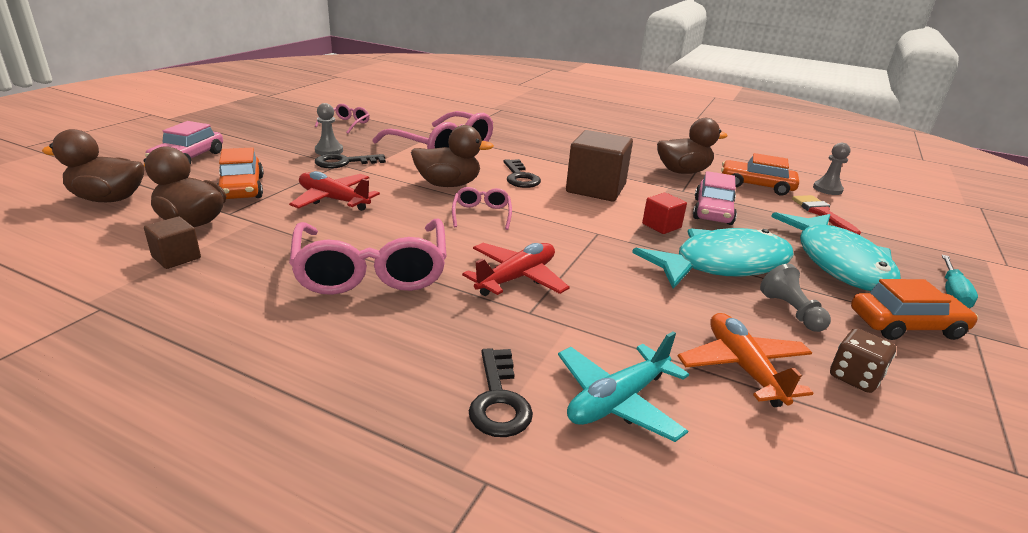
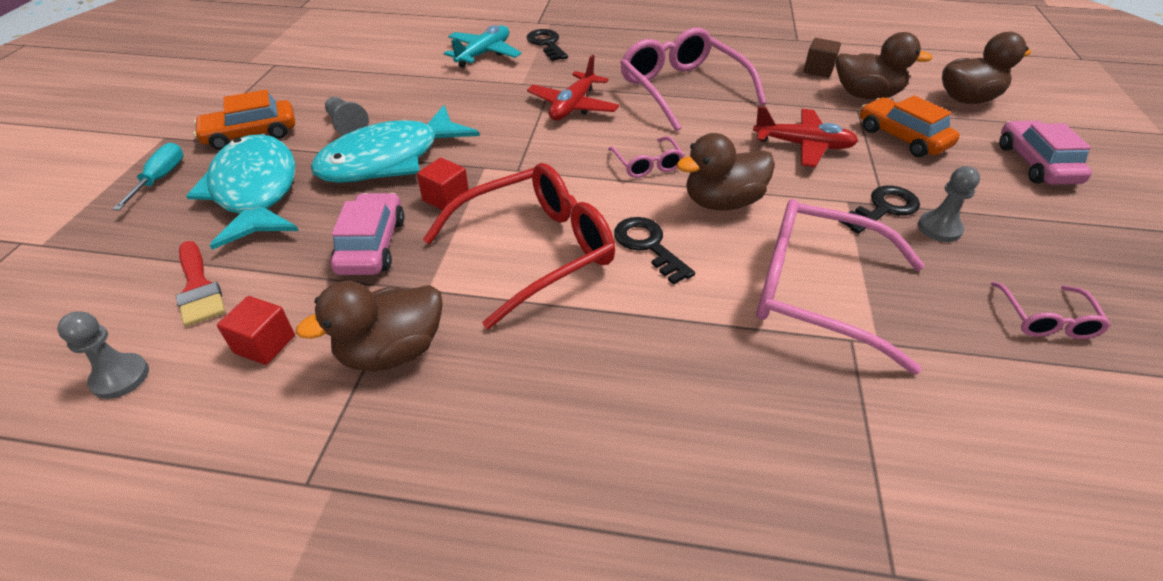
camera: 165 degrees right, 15 degrees up
(596, 188) = (536, 250): brown cube -> red glasses
(743, 367) = (404, 81): orange plane -> none
(756, 185) = (265, 344): orange car -> red cube
(854, 377) = (330, 90): brown dice -> none

